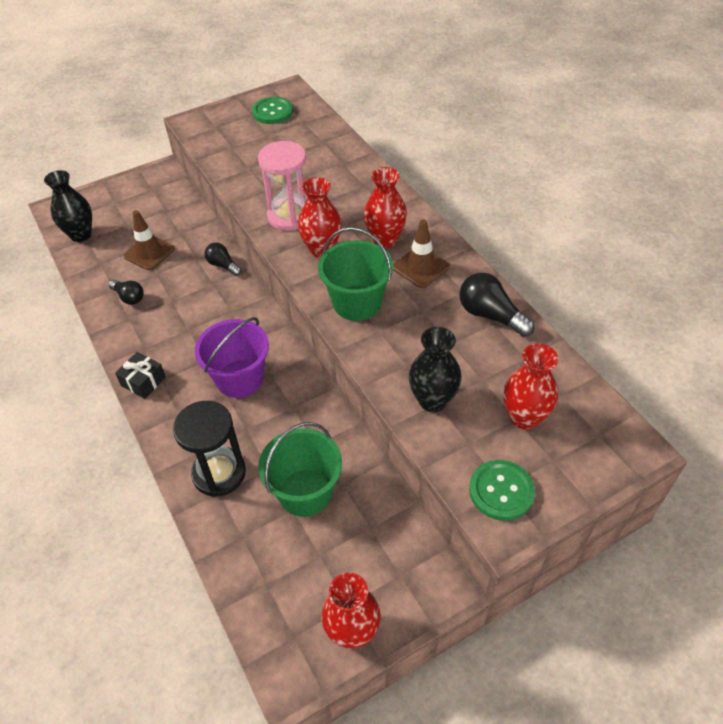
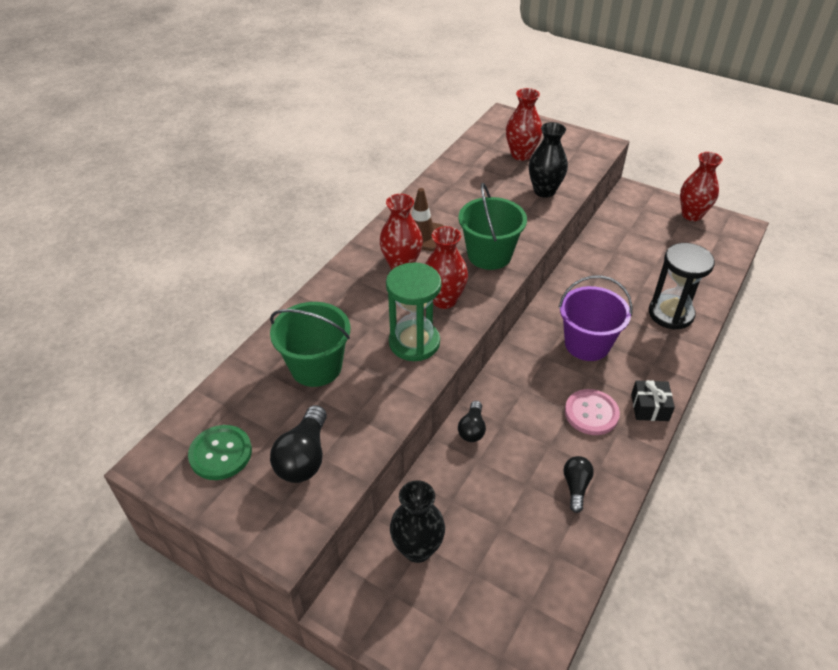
camera: 120 degrees left, 5 degrees down
(81, 234) = (528, 620): black vase -> black vase (417, 549)
(149, 253) = (502, 512): brown traffic cone -> none
(173, 340) = (591, 413): none -> pink button
(289, 216) = (414, 342): pink hourglass -> green hourglass
(305, 492) = (638, 265): green bucket -> green bucket (316, 367)
(490, 315) = (445, 188): black light bulb -> black light bulb (304, 457)
(501, 491) = (580, 150): green button -> none

